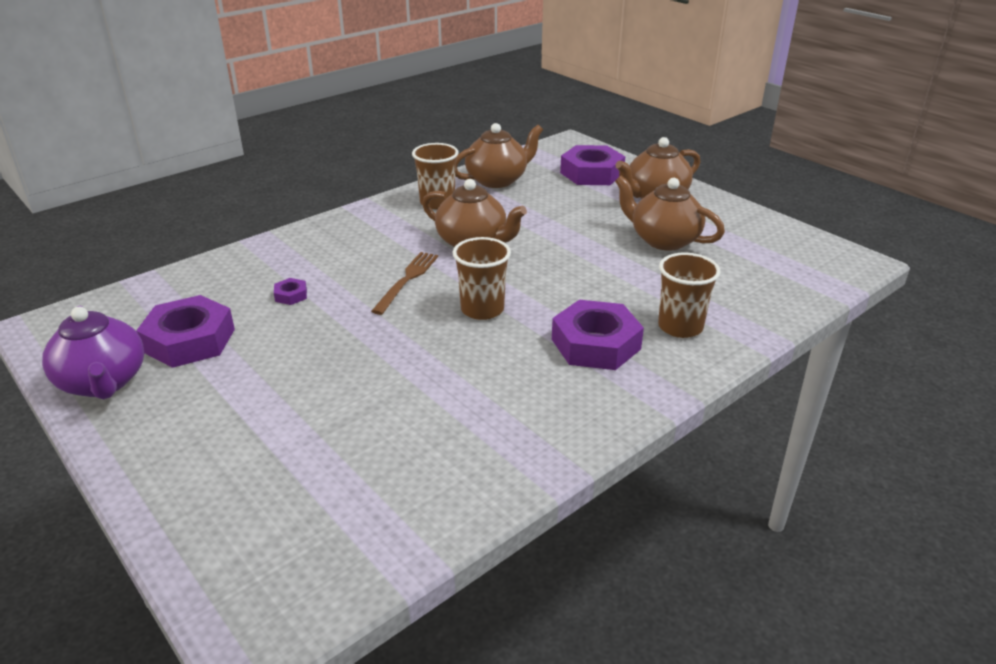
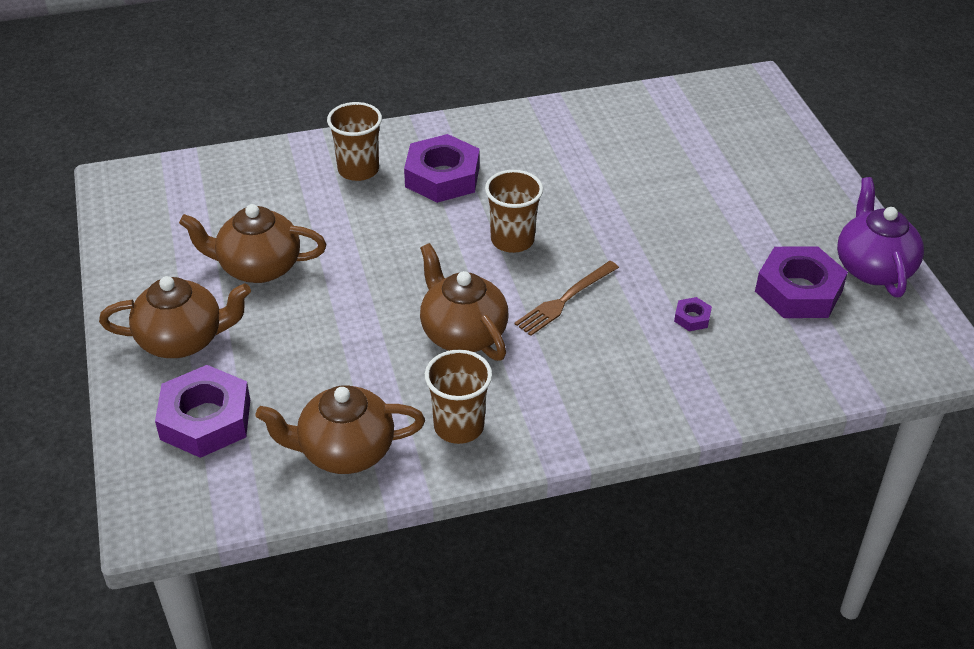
camera: 155 degrees left, 10 degrees up
(663, 240) = (258, 267): brown teapot -> brown teapot turned 120 degrees clockwise

